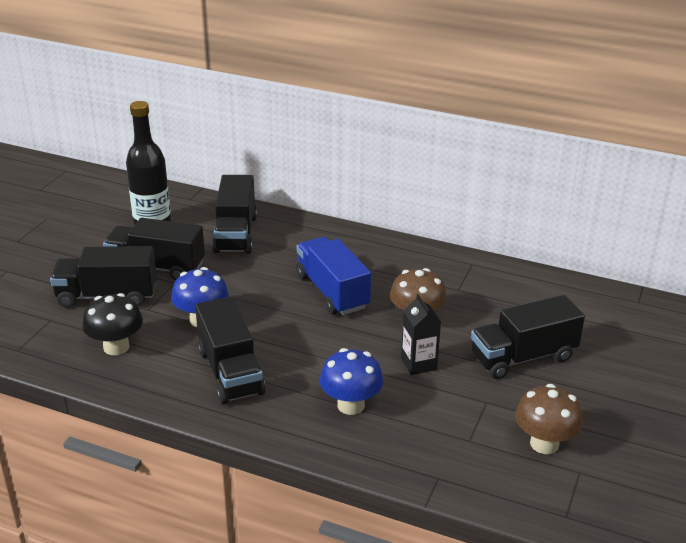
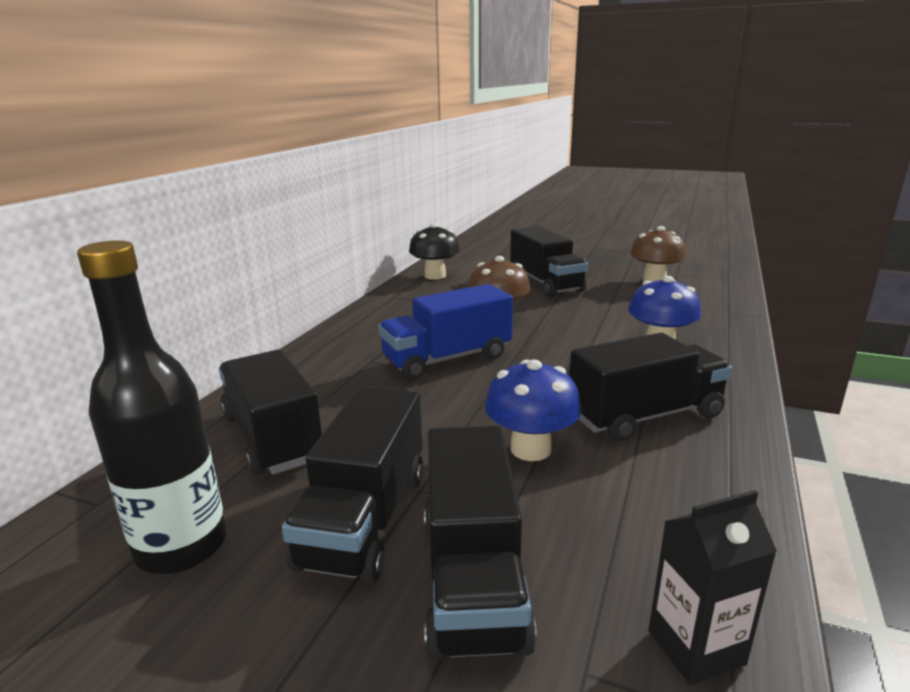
camera: 90 degrees left, 10 degrees down
(116, 347) = (640, 535): black mushroom -> black mushroom (435, 276)
(235, 234) = (272, 437): black truck -> black truck turned 120 degrees counterclockwise
(418, 364) = (573, 318): black carton -> black carton (696, 647)

